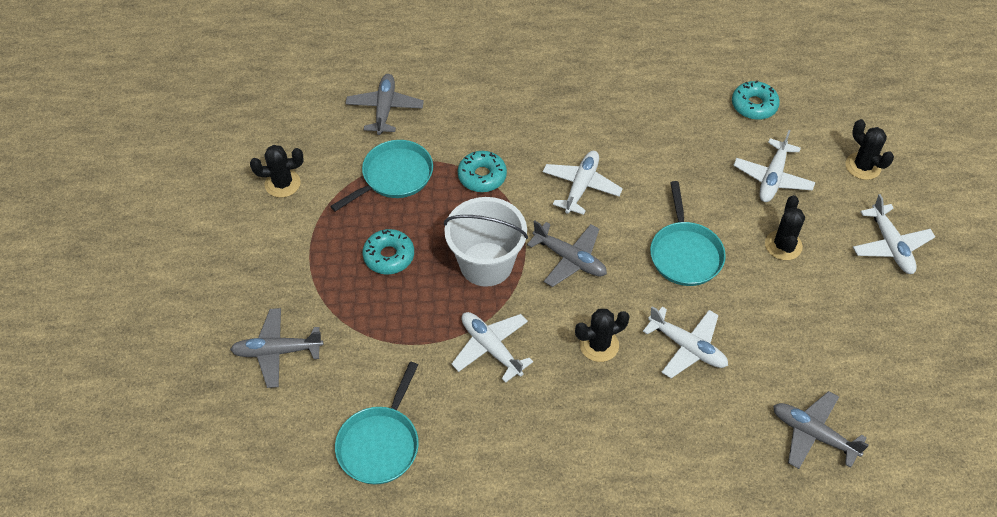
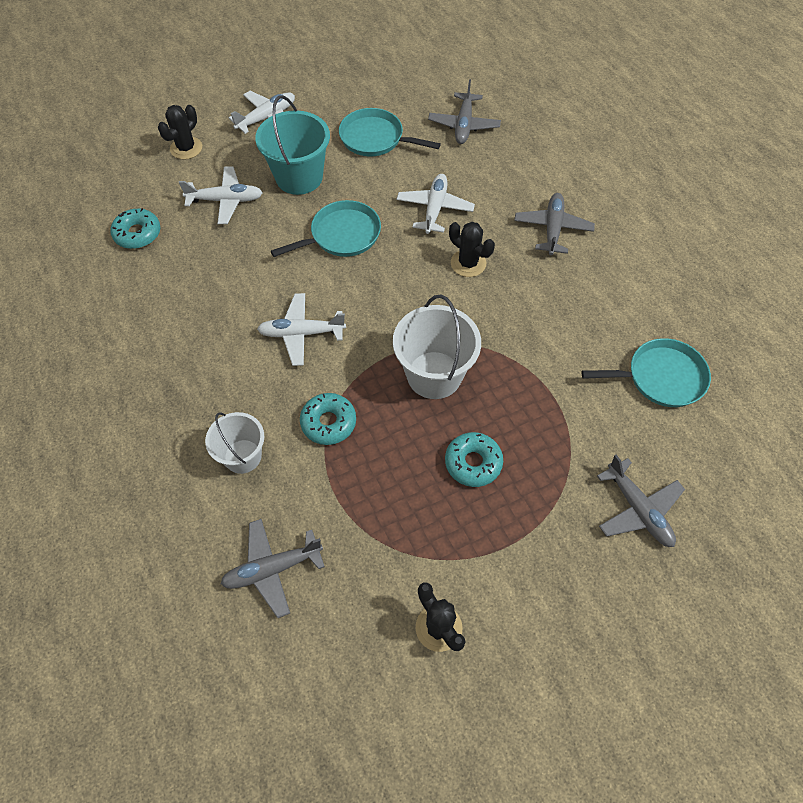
camera: 115 degrees left, 5 degrees up
(394, 176) = (368, 508): turquoise pan -> turquoise pan (375, 138)
(483, 117) = (243, 456): none -> white bucket
(491, 348) = (519, 336): white plane -> none
(570, 259) = (392, 313): grey plane -> grey plane (552, 229)
(783, 245) = (299, 177): black cactus -> turquoise bucket

